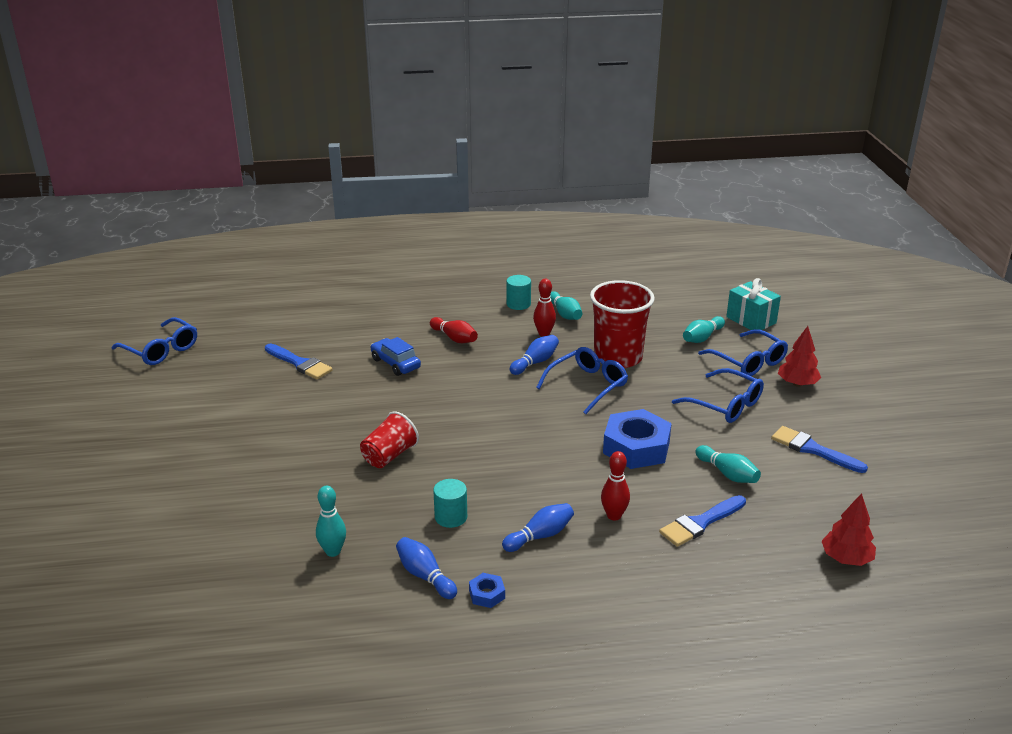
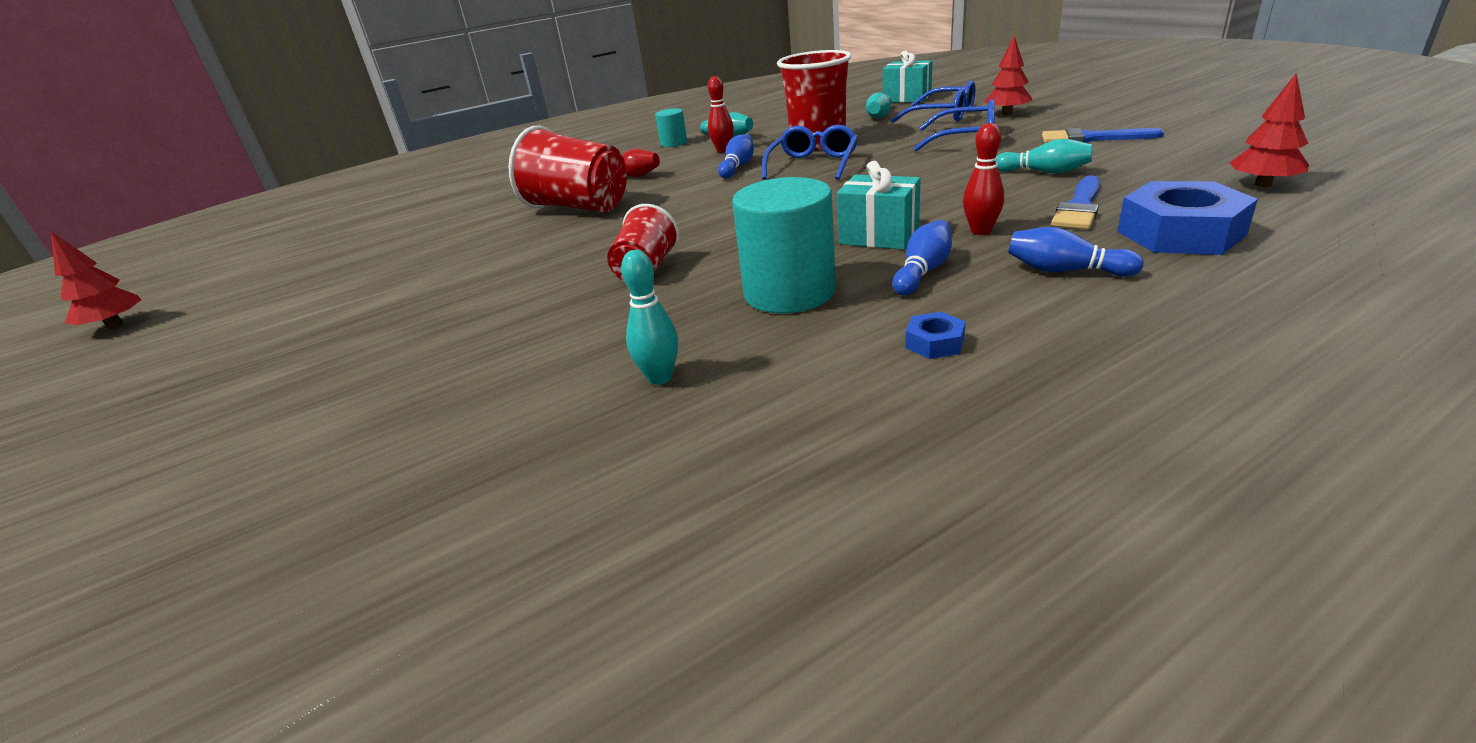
camera: 20 degrees left, 0 degrees up
(79, 366) = (115, 325): none -> red tree
(160, 350) = (245, 278): blue glasses -> none
(300, 363) = (455, 238): blue brush -> none
(395, 363) = (579, 207): blue car -> red cup
(425, 576) = (826, 355): blue bowling pin -> blue bowling pin (1065, 271)
(451, 517) = (789, 292): turquoise cylinder -> turquoise cylinder, size x1.91
(549, 490) = (879, 236): none -> turquoise gift
(636, 447) = (925, 183): blue nut -> blue nut (1180, 233)

